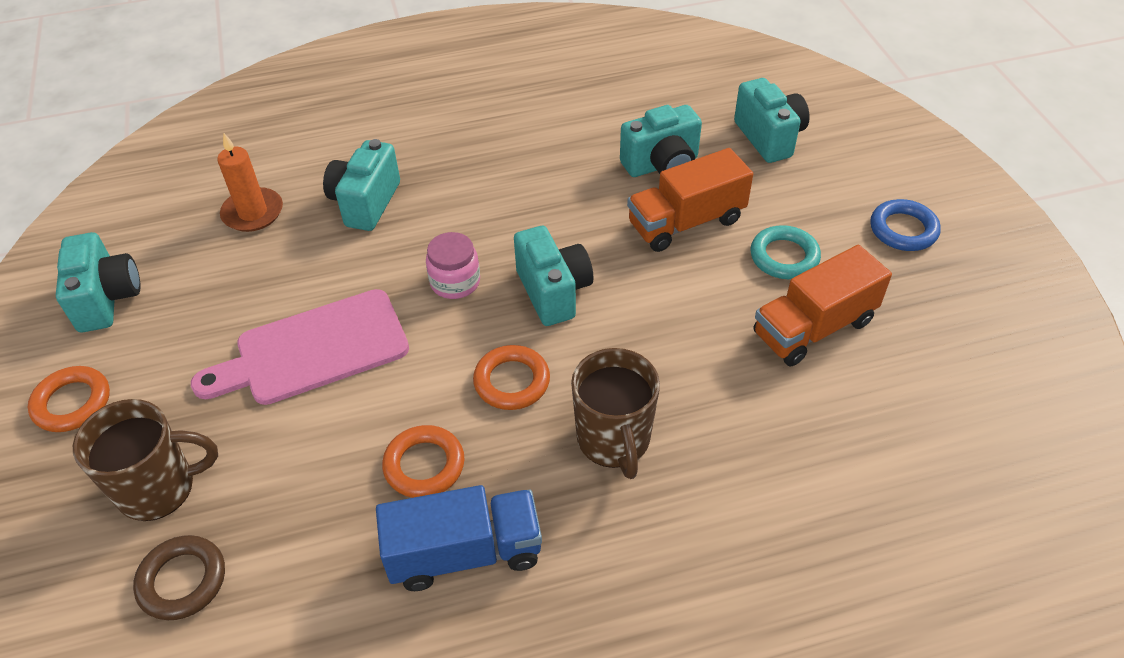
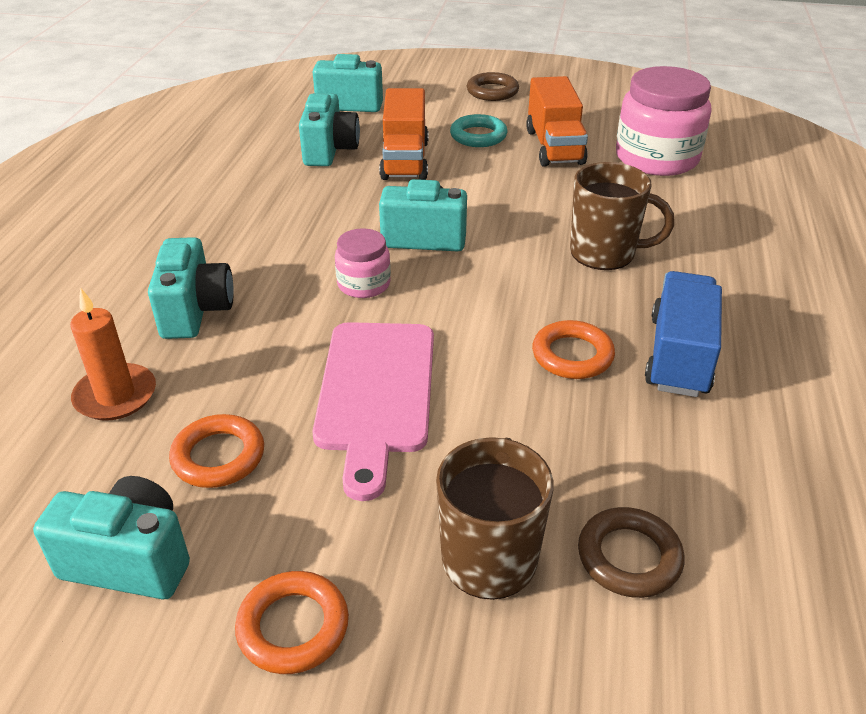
camera: 65 degrees left, 10 degrees down
(365, 203) = (195, 311): turquoise camera -> turquoise camera turned 135 degrees counterclockwise
(512, 381) = (509, 284): orange ring -> orange ring (218, 456)
(865, 431) = (656, 158): none -> pink jar
(903, 230) = (492, 91): blue ring -> brown ring

